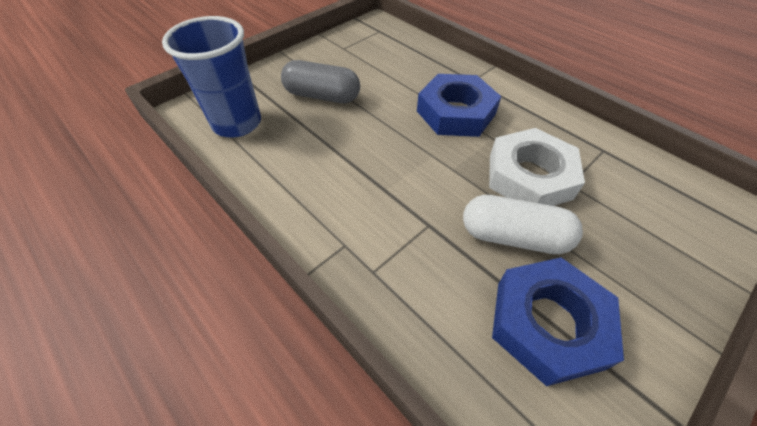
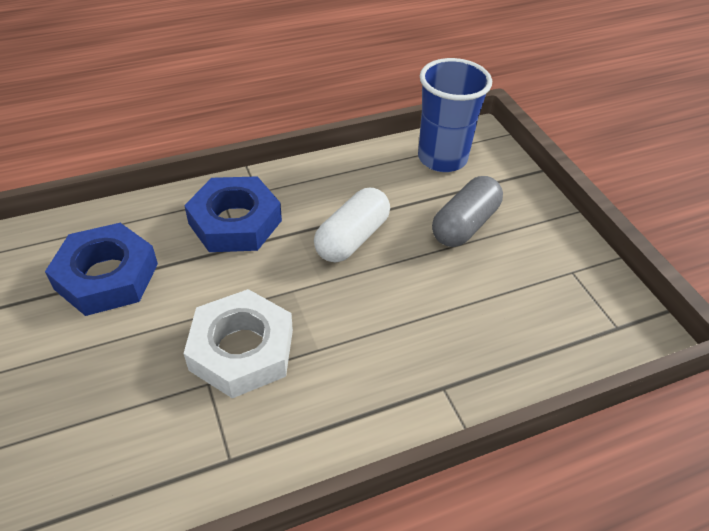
camera: 110 degrees right, 5 degrees down
(456, 112) = (380, 333): blue nut -> blue nut (235, 222)
(514, 237) = (187, 296): white capsule -> white capsule (352, 238)

